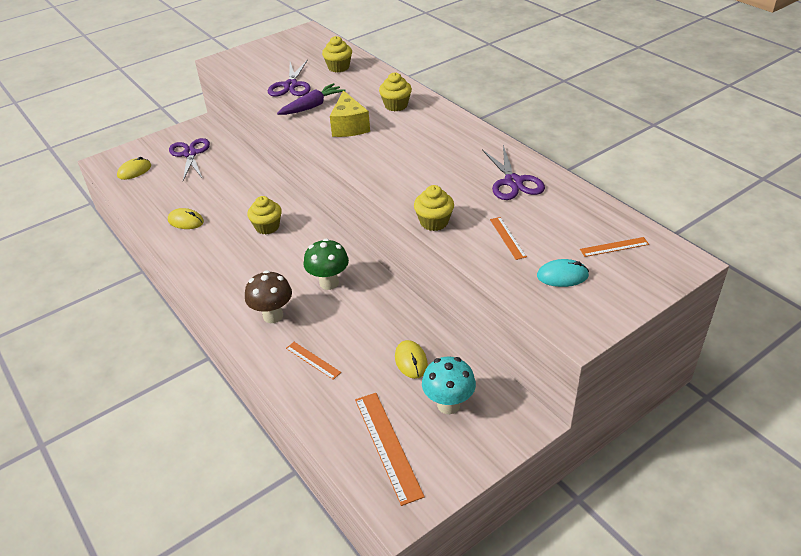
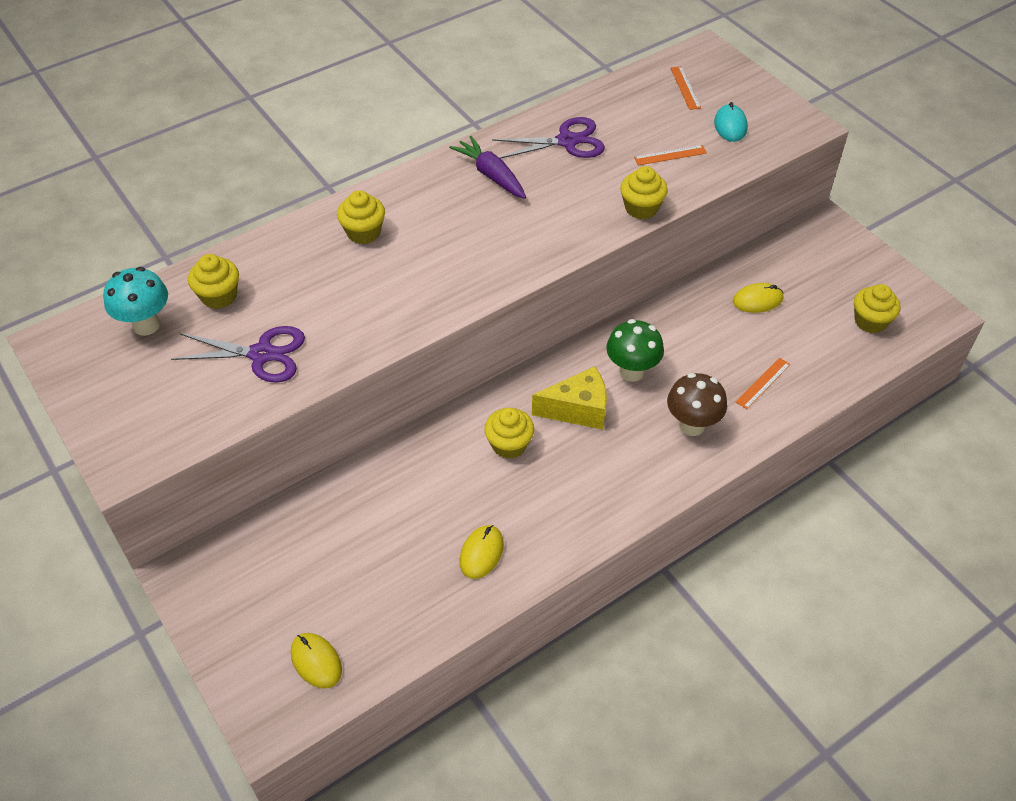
camera: 90 degrees left, 10 degrees up
(190, 154) = (280, 575): purple scissors -> none
(312, 106) = (340, 324): purple carrot -> purple carrot (491, 175)
(349, 126) = (411, 282): yellow cheese -> yellow cheese (578, 410)
(387, 446) = (870, 321): orange ruler -> yellow cupcake
(448, 405) = (813, 275): turquoise mushroom -> turquoise mushroom (146, 325)

